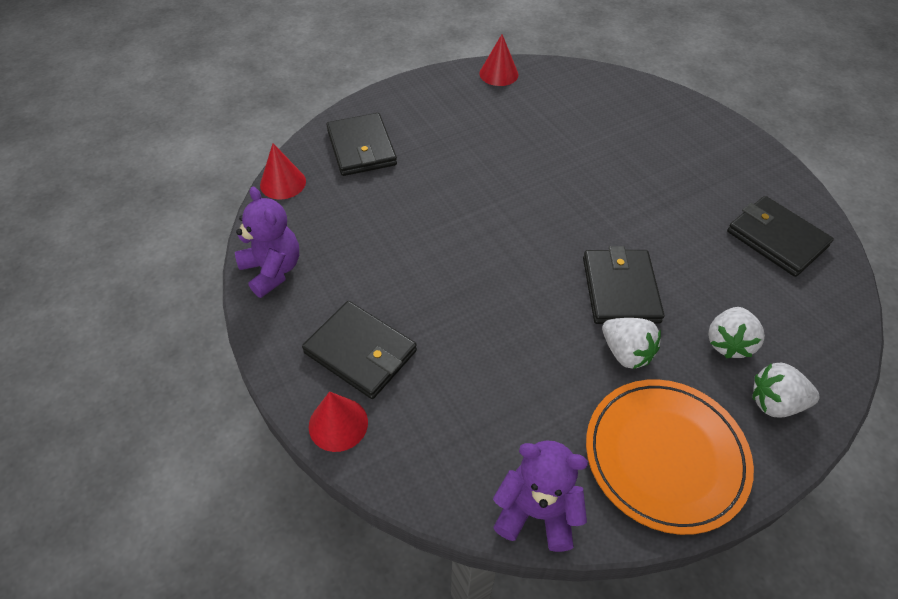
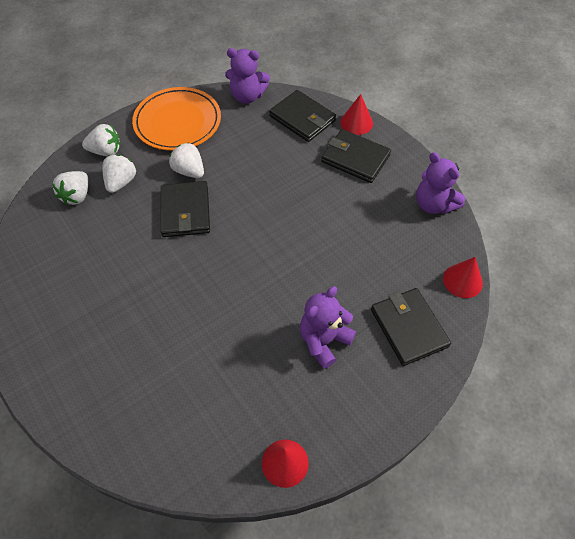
camera: 175 degrees right, 5 degrees up
(452, 144) = (324, 340): none -> purple teddy bear
(776, 239) = (52, 263): black wallet -> black wallet (302, 118)
(787, 326) = (77, 196): none -> white strawberry

